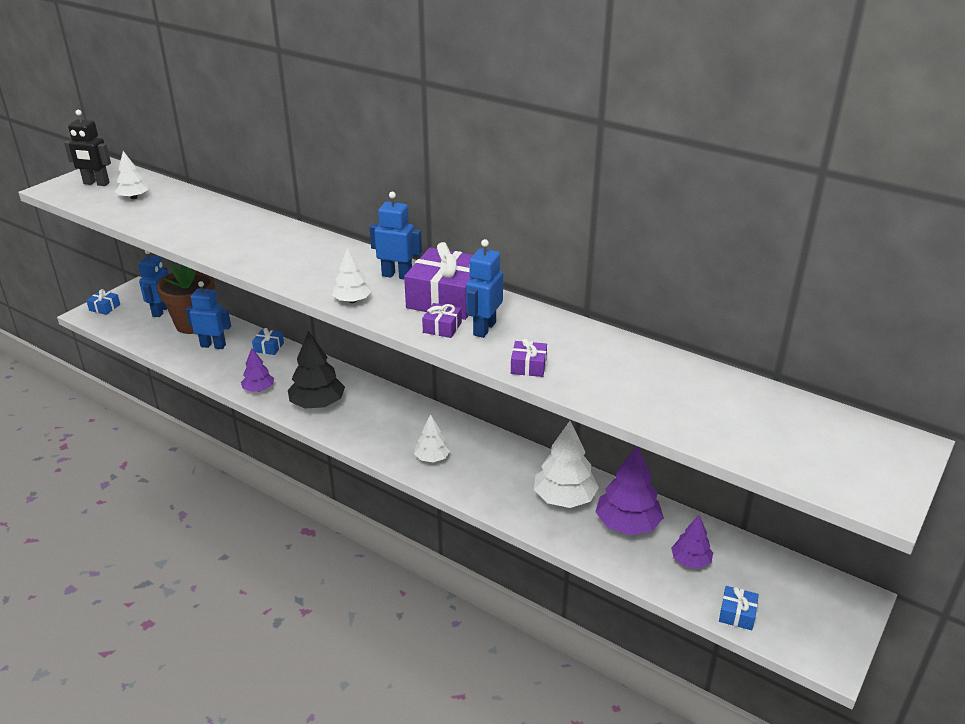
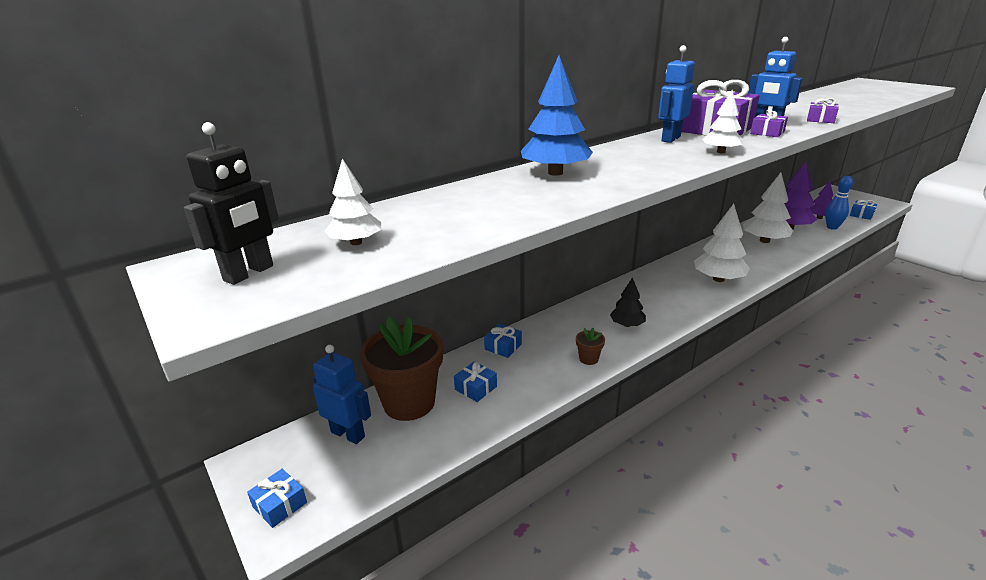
camera: 70 degrees left, 5 degrees down
(213, 345) = (475, 388): blue robot -> blue gift
(258, 389) = (588, 359): purple tree -> brown flower pot
(273, 234) = (555, 173): none -> blue tree
(317, 404) = (627, 325): black tree -> black tree, size x0.59
(432, 458) = (718, 279): white tree -> white tree, size x1.69
(654, 570) = (832, 227): none -> blue bowling pin

